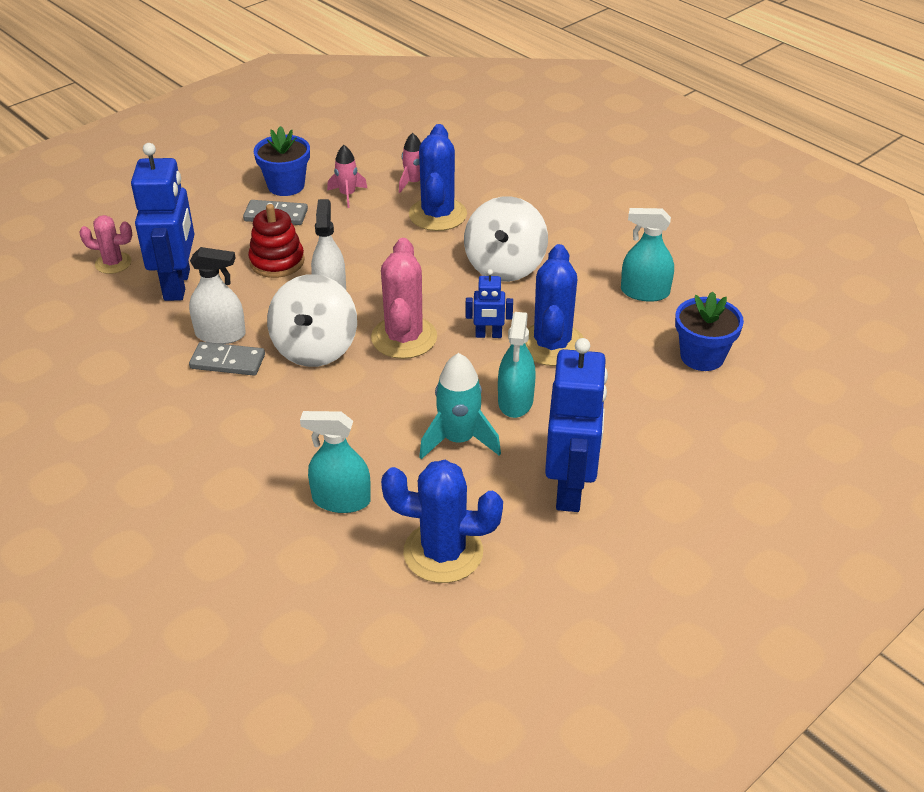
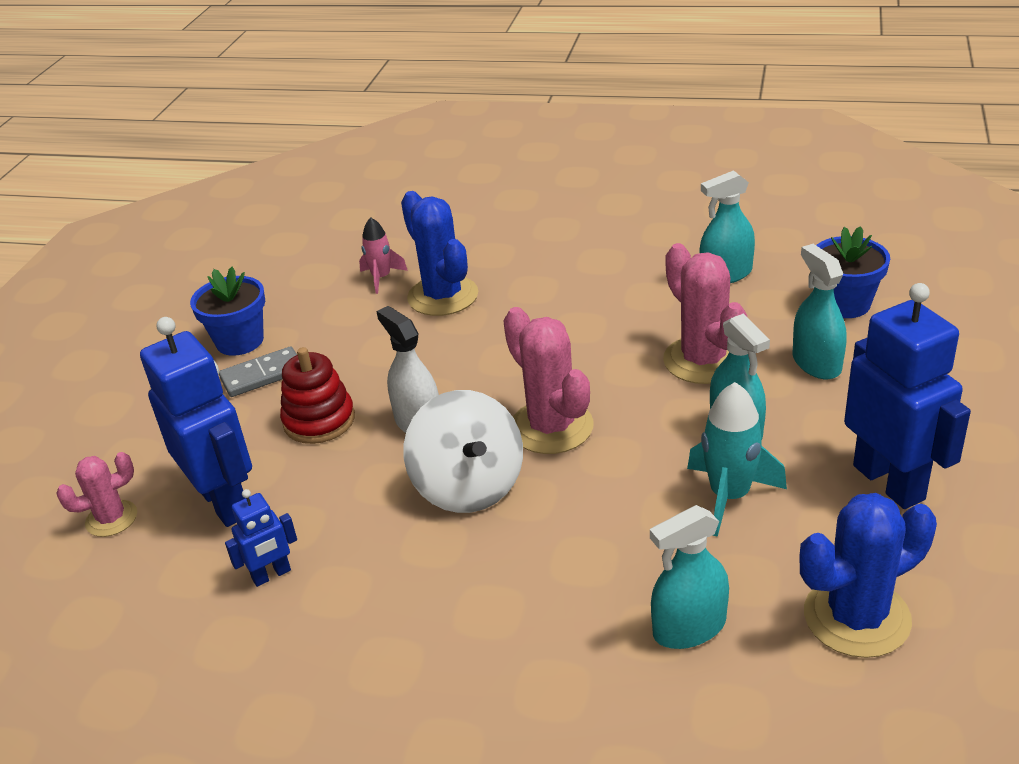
camera: 30 degrees left, 5 degrees down
(220, 334) = (341, 528): white spray bottle -> none
(227, 362) = (384, 553): grey domino -> none
(347, 195) = (322, 320): pink rocket -> none
(488, 335) = (632, 382): blue robot -> blue robot (271, 575)
(505, 266) = (568, 312): white spinning top -> none
(552, 345) = (703, 360): blue cactus -> pink cactus
(626, 387) = (816, 363): none -> turquoise spray bottle

